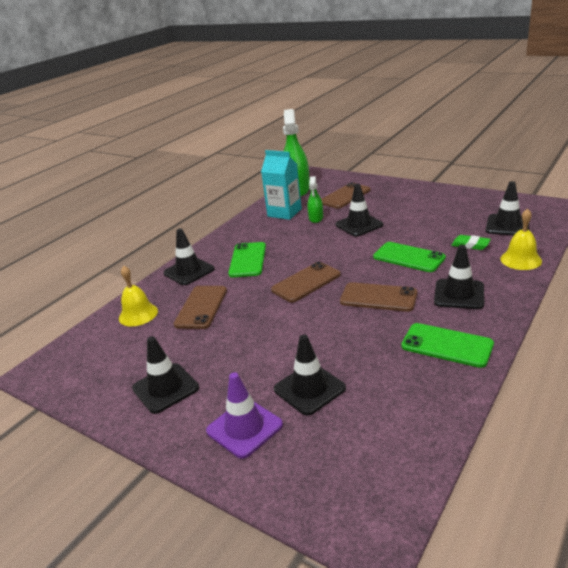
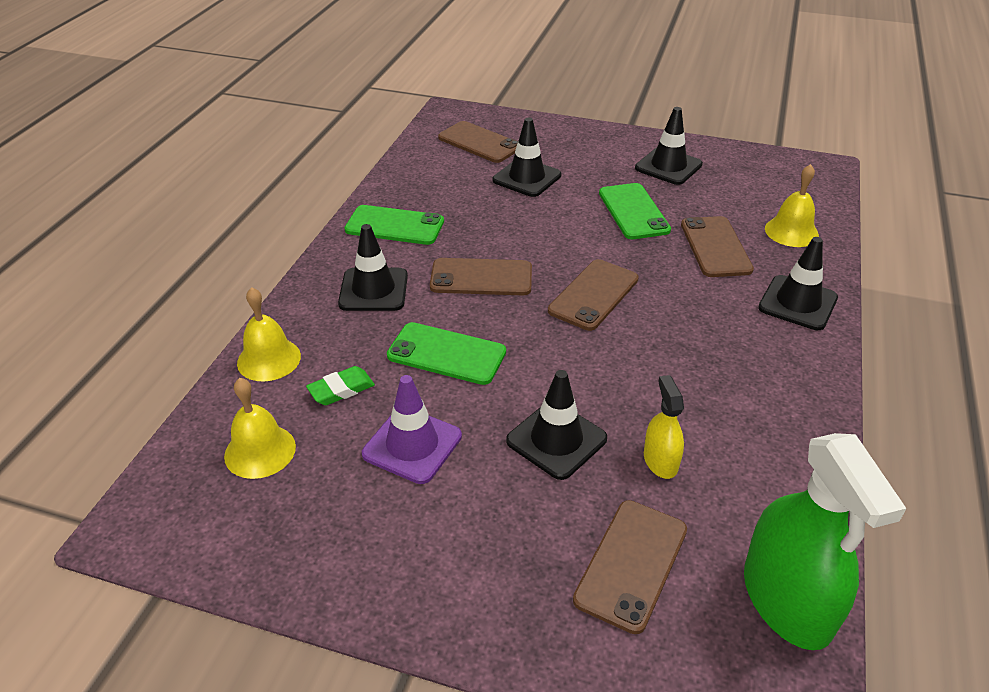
camera: 160 degrees right, 10 degrees up
(244, 428) = (569, 148): purple traffic cone -> purple traffic cone (412, 445)
(247, 260) = (718, 332): green phone -> green phone (633, 211)
(284, 212) = (747, 480): turquoise carton -> none
(316, 218) = (660, 461): green spray bottle -> yellow spray bottle
(344, 453) = (479, 142): none -> brown phone
(470, 245) = (341, 389): green eraser -> green eraser turned 45 degrees counterclockwise
(507, 225) = (260, 451): black traffic cone -> yellow bell

